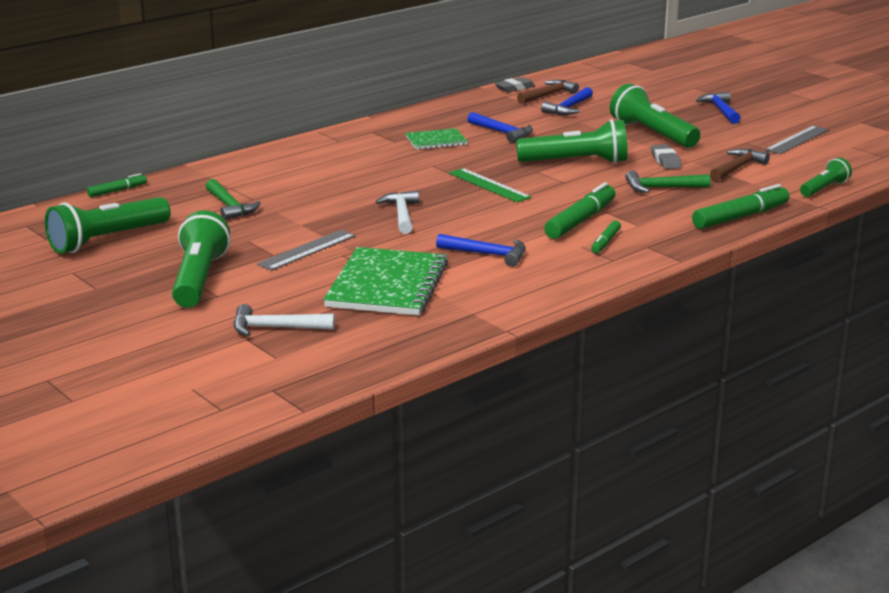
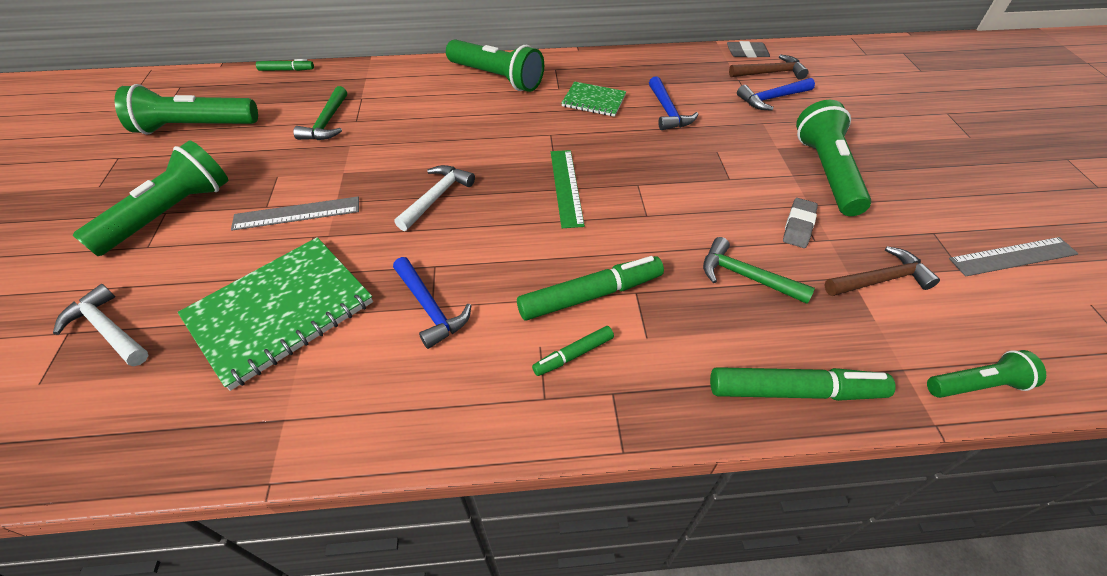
camera: 35 degrees right, 25 degrees up
(576, 162) = (693, 187): green flashlight -> green flashlight (497, 78)
(720, 110) = (948, 162): blue hammer -> none

